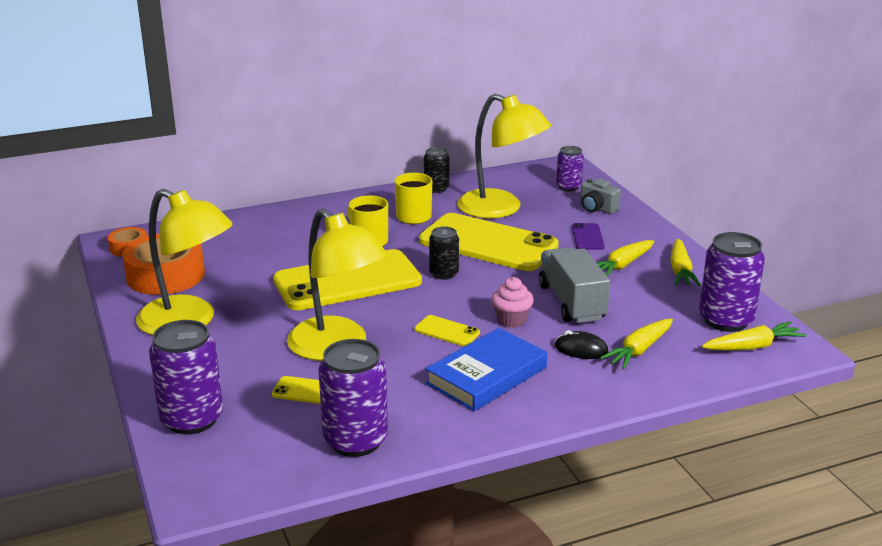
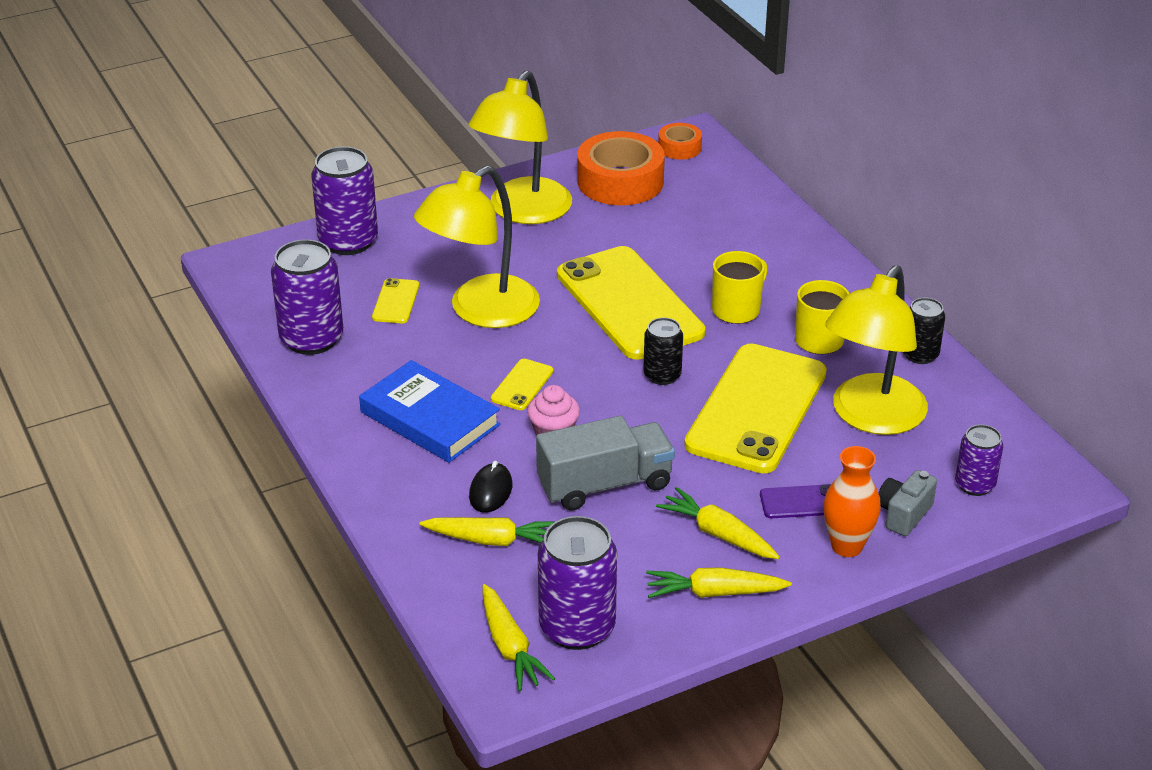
camera: 85 degrees right, 10 degrees up
(629, 227) = (847, 546): none -> orange vase
(639, 350) = (492, 540): yellow carrot -> yellow carrot turned 150 degrees clockwise

